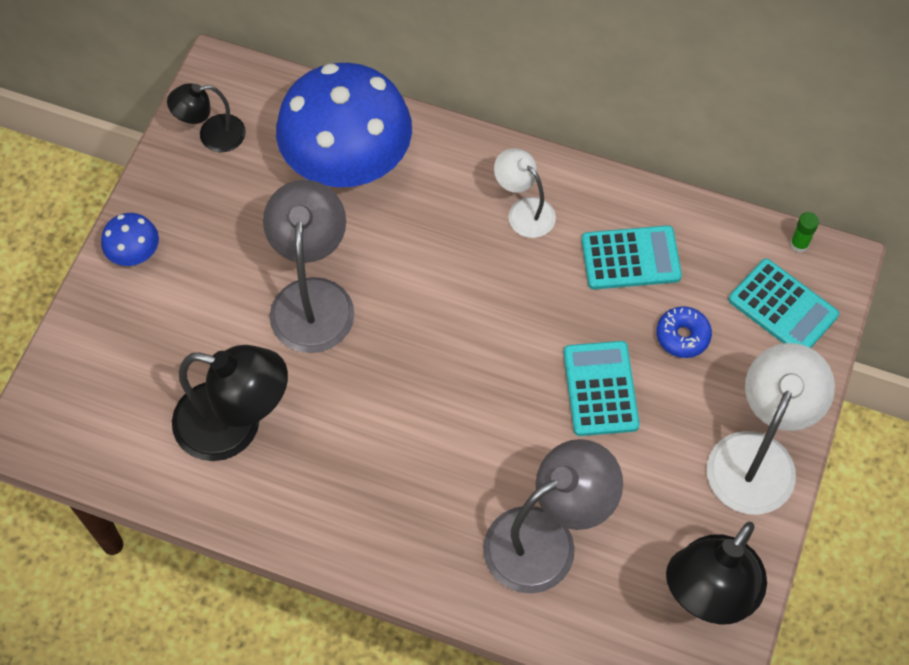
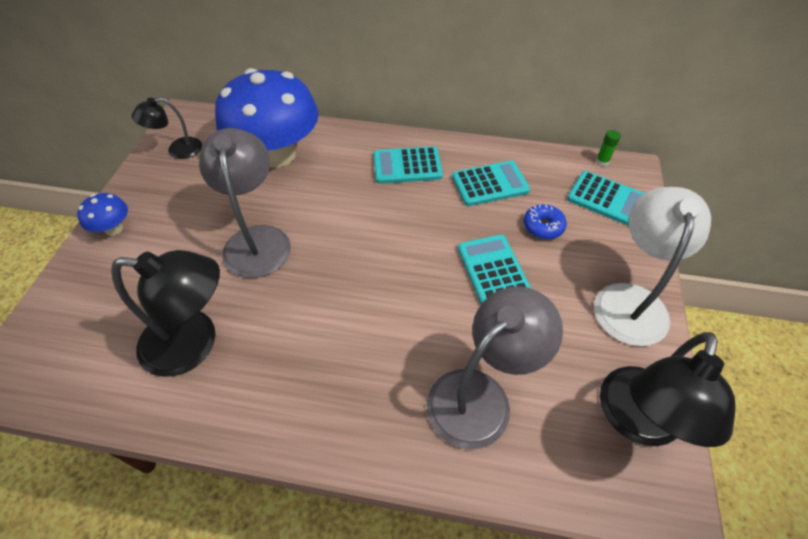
camera: 10 degrees left, 10 degrees down
(524, 211) = (407, 166): white lamp -> turquoise calculator

